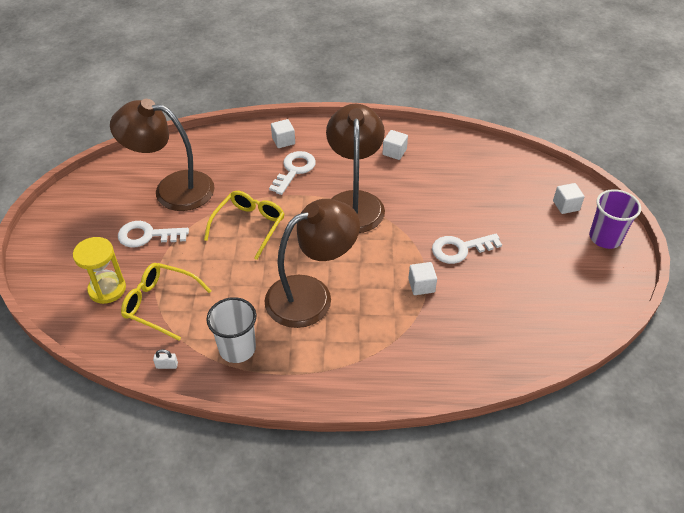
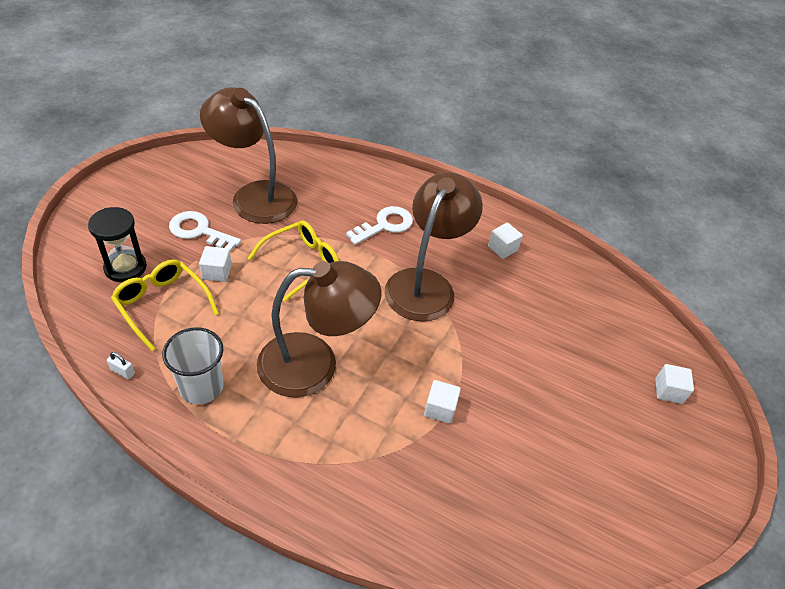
camera: 20 degrees right, 0 degrees up
(107, 289) = (125, 267): yellow hourglass -> black hourglass
(283, 141) = (393, 191): white cube -> white cube (217, 272)
(460, 249) = (510, 387): white key -> none
(605, 238) = (697, 452): purple cup -> none

